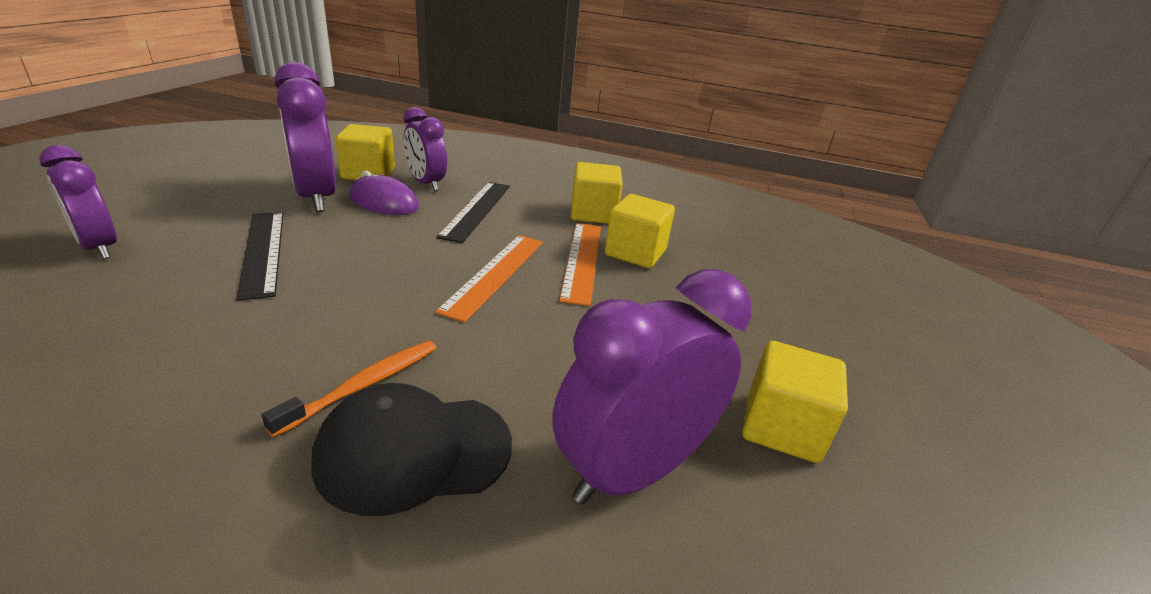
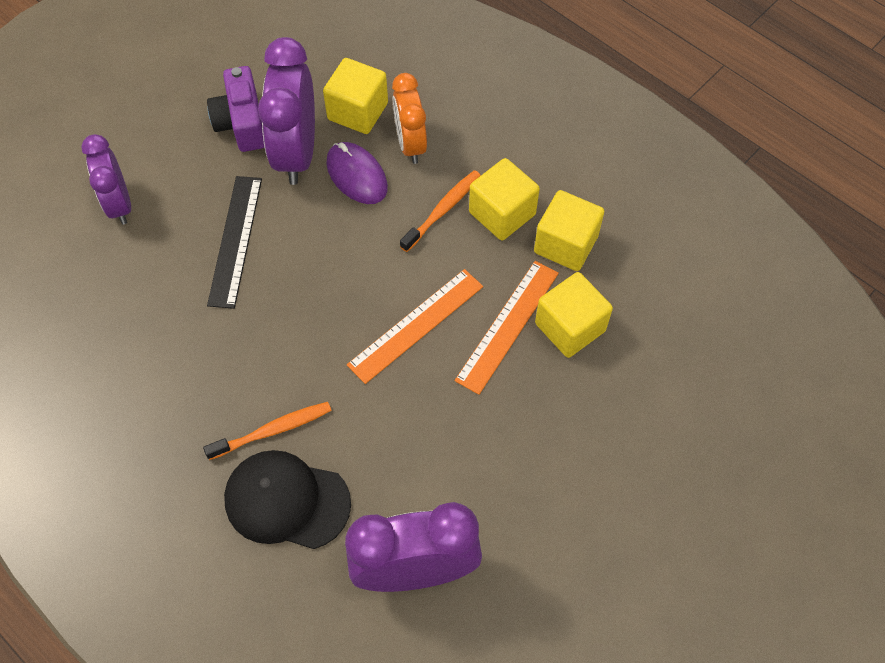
camera: 30 degrees right, 30 degrees up
(251, 188) = (242, 123): none -> purple camera
(426, 183) = (410, 144): purple clock -> orange clock
(476, 210) = (443, 210): black ruler -> orange toothbrush
(782, 427) = (549, 577): yellow cube -> yellow cube (502, 213)

